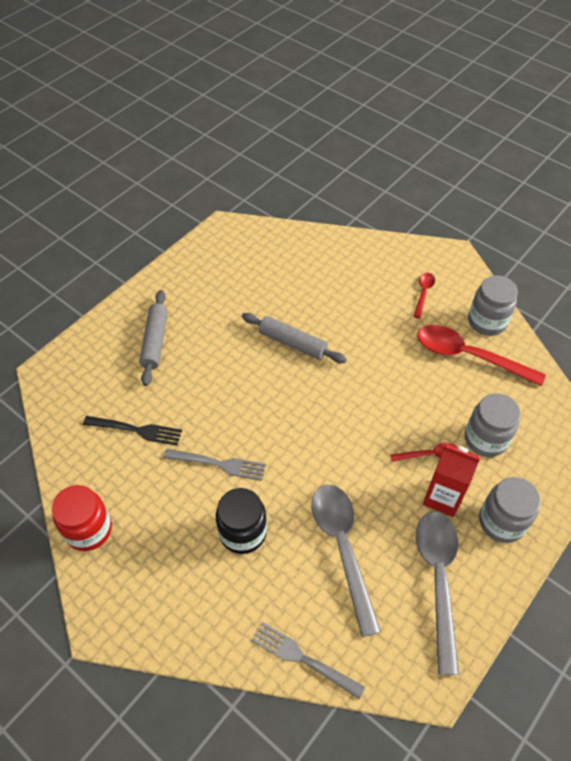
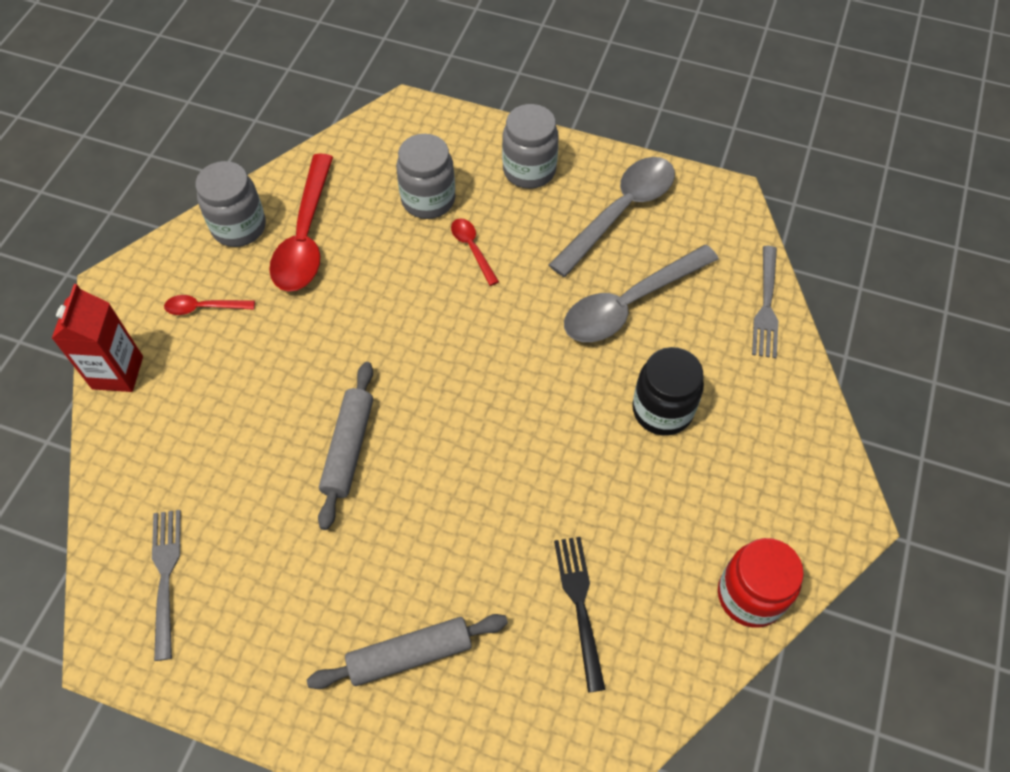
camera: 110 degrees left, 5 degrees up
(218, 464) = (584, 472): grey fork -> grey fork (166, 576)
(438, 579) = (621, 212): grey spoon -> grey spoon turned 150 degrees clockwise
(442, 497) = (523, 226): red carton -> red carton (117, 372)

